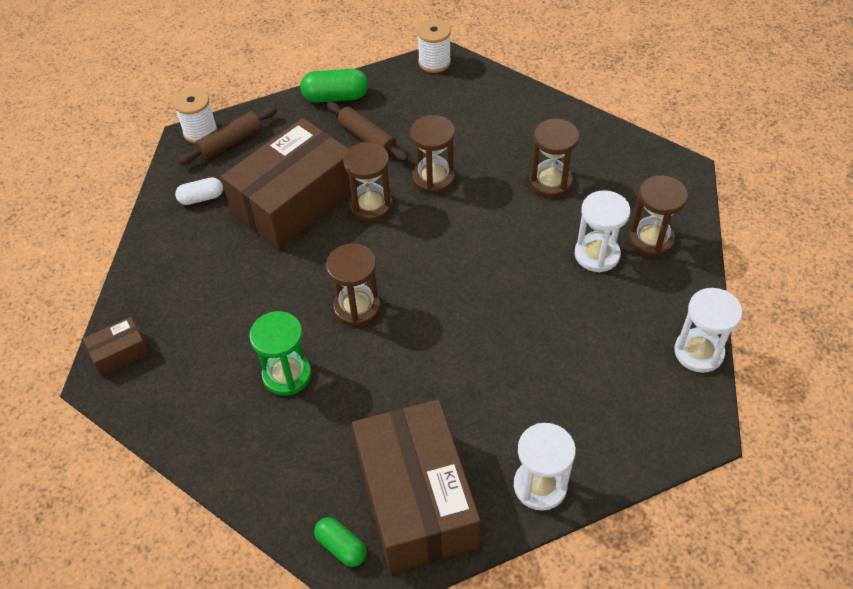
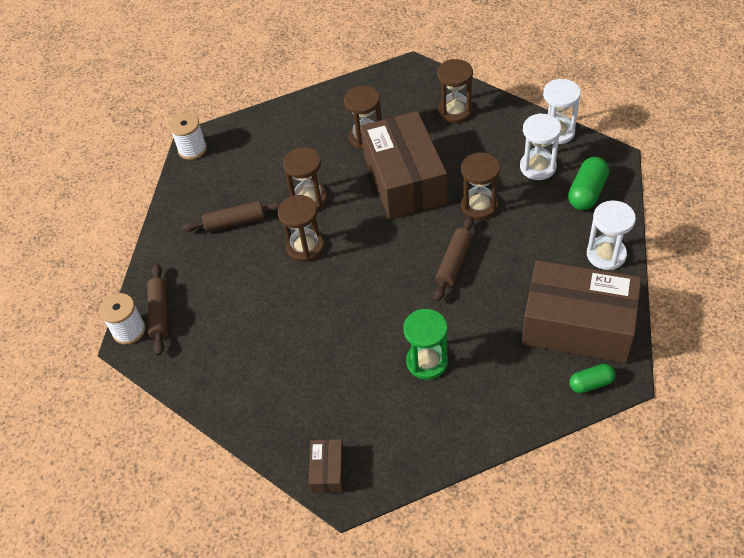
camera: 55 degrees left, 0 degrees up
(201, 198) = (206, 356): white capsule -> none
(294, 201) = (261, 293): brown box -> brown box (404, 179)
(335, 97) = (173, 224): green capsule -> green capsule (587, 192)
(357, 307) = (395, 294): brown hourglass -> brown hourglass (479, 206)
(430, 339) = (454, 263): none -> brown rolling pin
(597, 254) = (447, 143): white hourglass -> white hourglass (537, 167)

